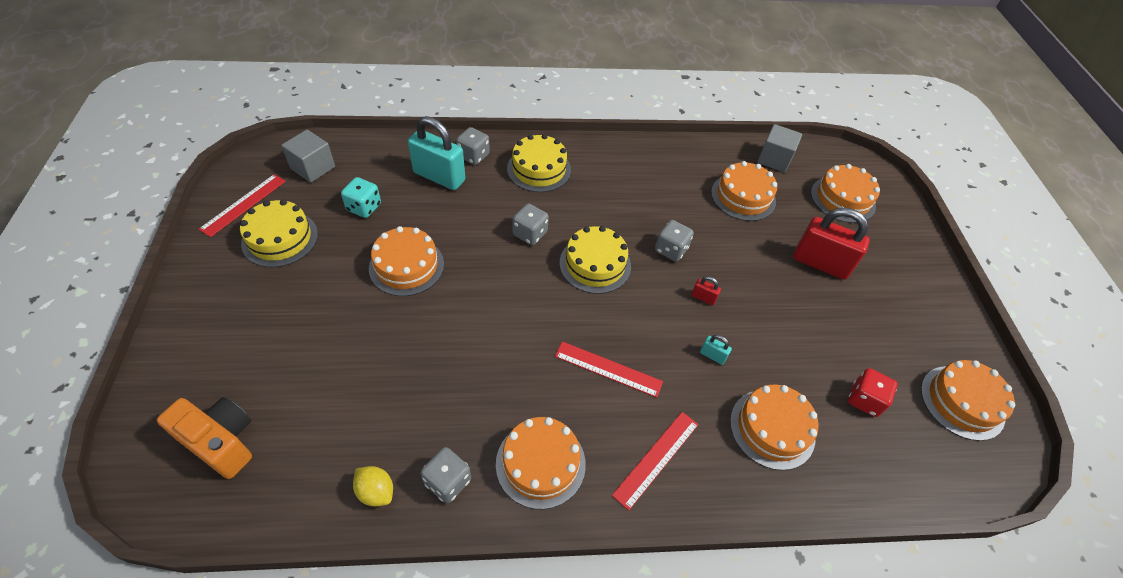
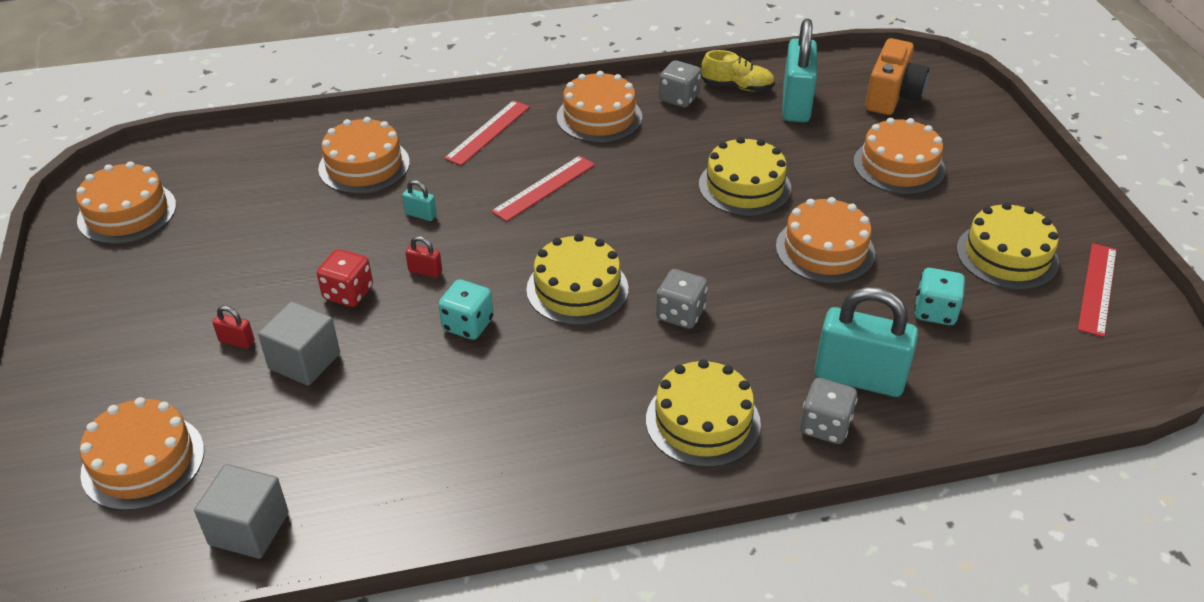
camera: 175 degrees right, 10 degrees down
(221, 442) = (892, 96): orange camera -> orange camera turned 90 degrees counterclockwise
(313, 168) = (1060, 358): grey cube -> grey cube (304, 361)
(329, 447) = (796, 104): none -> turquoise padlock
(376, 491) = (737, 87): yellow lemon -> yellow shoe
(436, 340) = (744, 186): none -> yellow cake
(608, 369) = (544, 188): red ruler -> red ruler turned 60 degrees counterclockwise
(671, 250) = (468, 325): grey dice -> turquoise dice
(743, 197) = (334, 433): orange cake -> orange cake (899, 166)
(820, 263) = (237, 341): red padlock -> red padlock, size x0.41
(864, 400) = (247, 200): red dice -> red dice (348, 293)

